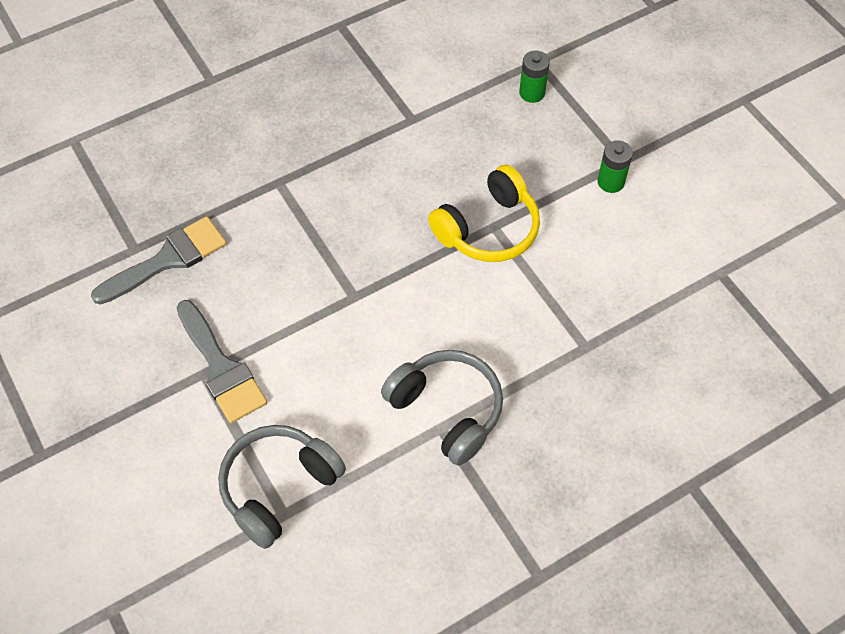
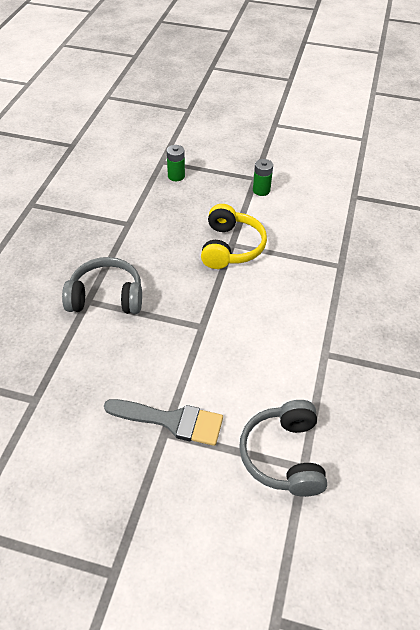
camera: 45 degrees left, 10 degrees down
(168, 259) = (65, 389): grey brush -> none
(447, 410) = (317, 343): grey headphones -> grey headphones (106, 297)

